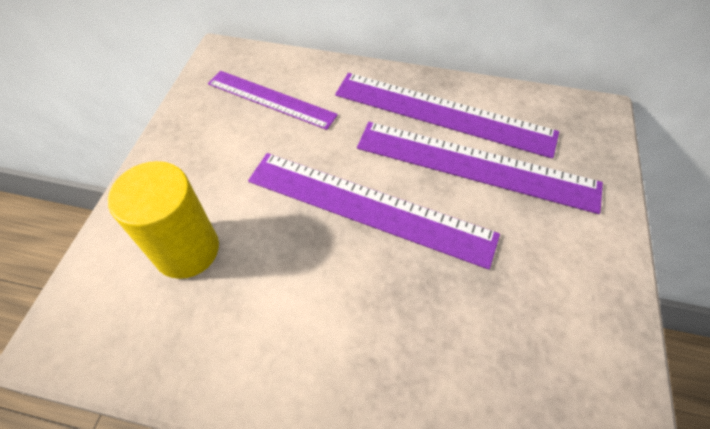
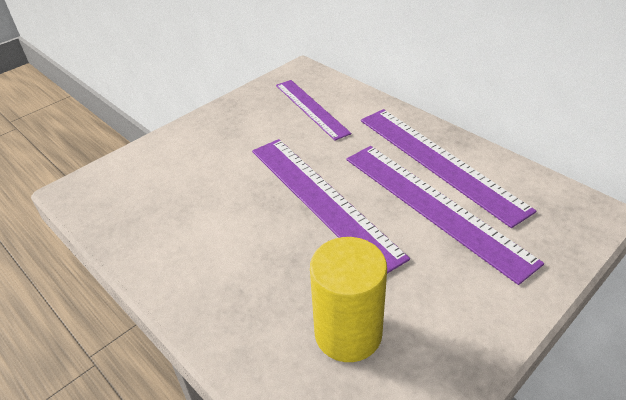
camera: 35 degrees right, 15 degrees down
(187, 250) = (181, 175): yellow cylinder -> yellow cylinder (348, 333)

